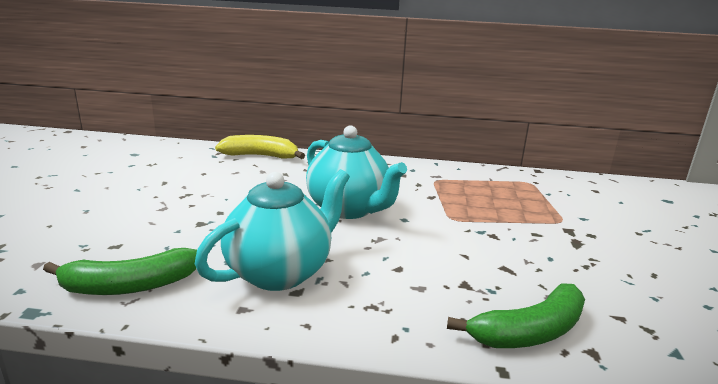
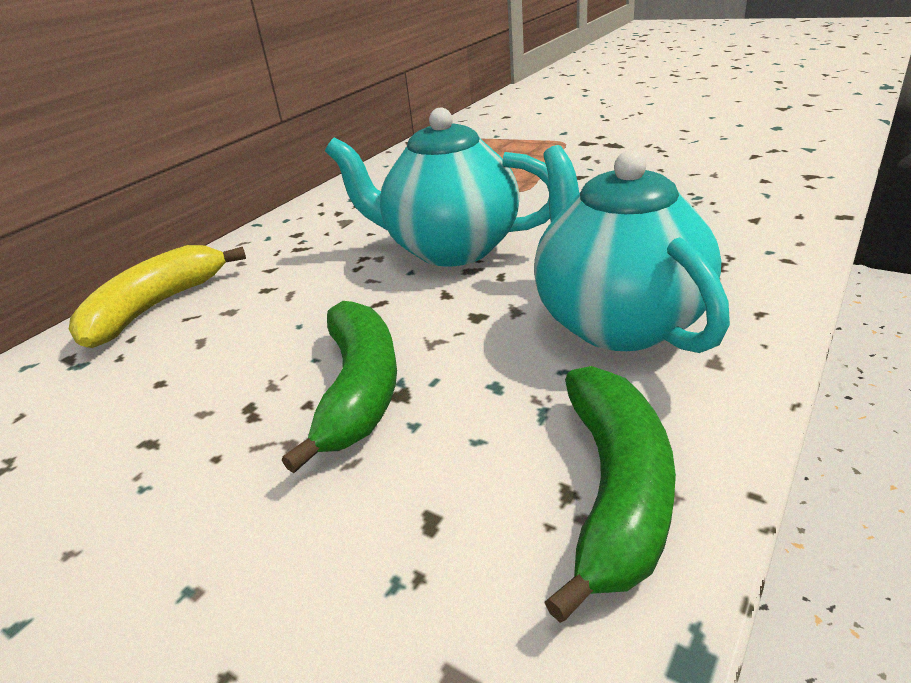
camera: 60 degrees left, 10 degrees up
(349, 209) = (450, 249): turquoise teapot -> turquoise teapot turned 150 degrees counterclockwise
(529, 332) = (778, 193): green banana -> green banana (359, 390)

